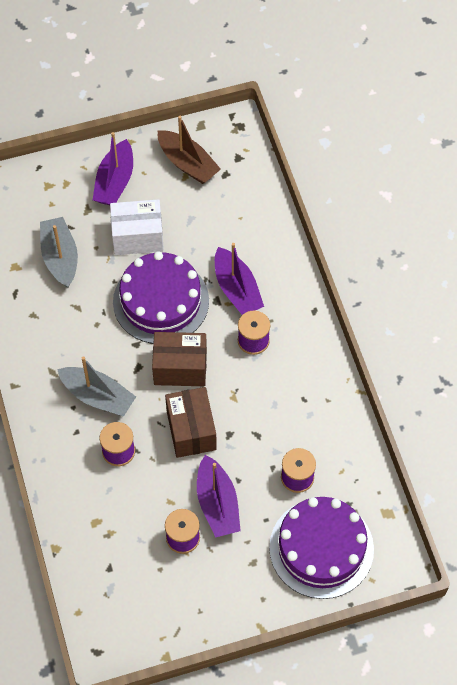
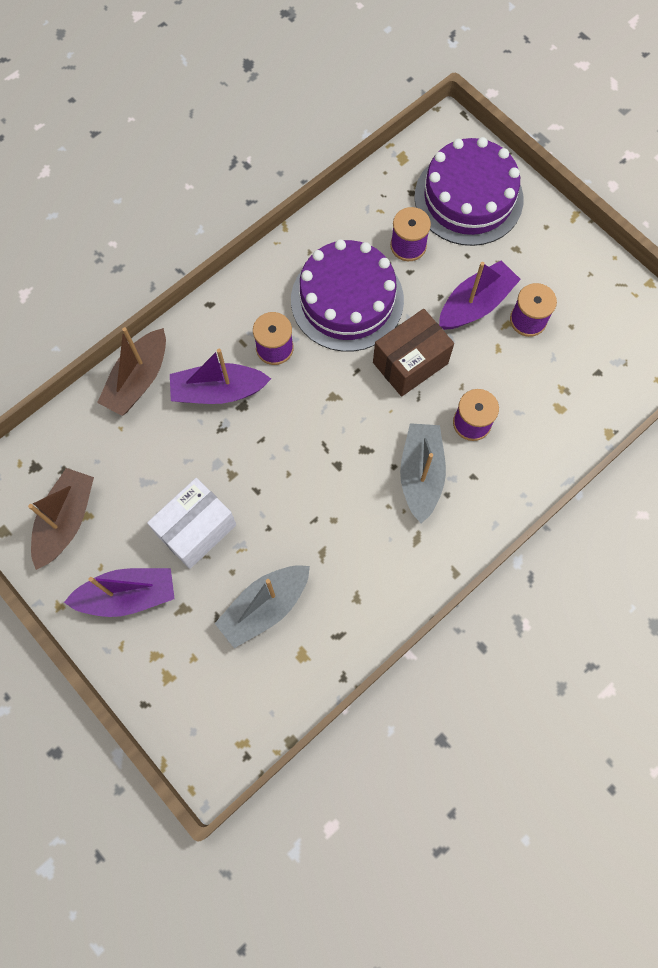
camera: 115 degrees left, 10 degrees up
(138, 237) = (196, 530): white box -> white box turned 75 degrees clockwise
(161, 301) = (270, 464): purple cake -> purple cake (347, 300)
(180, 368) = (343, 406): brown box -> none
(237, 289) = (218, 391): purple boat -> purple boat turned 135 degrees counterclockwise
(273, 241) = (138, 380): none -> brown boat

